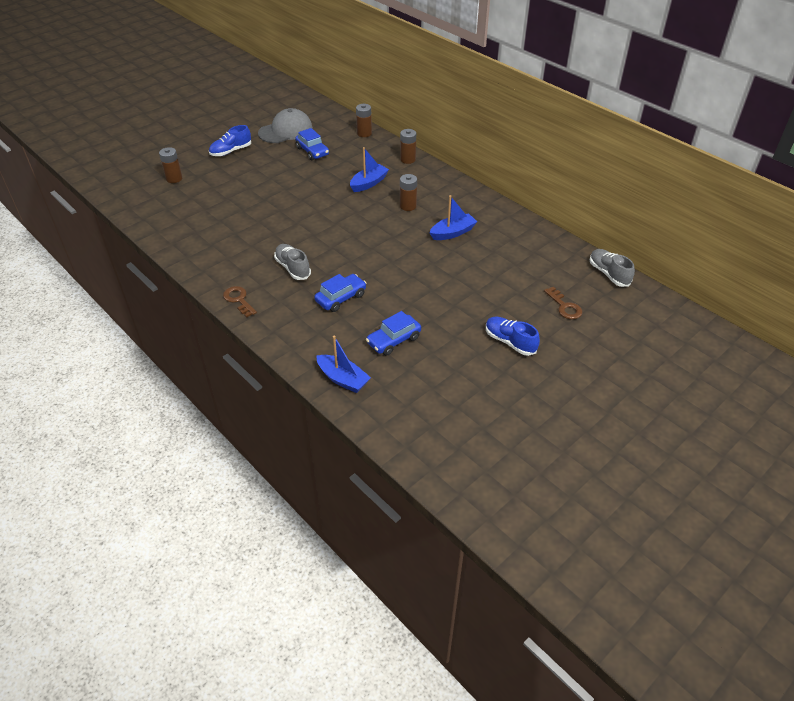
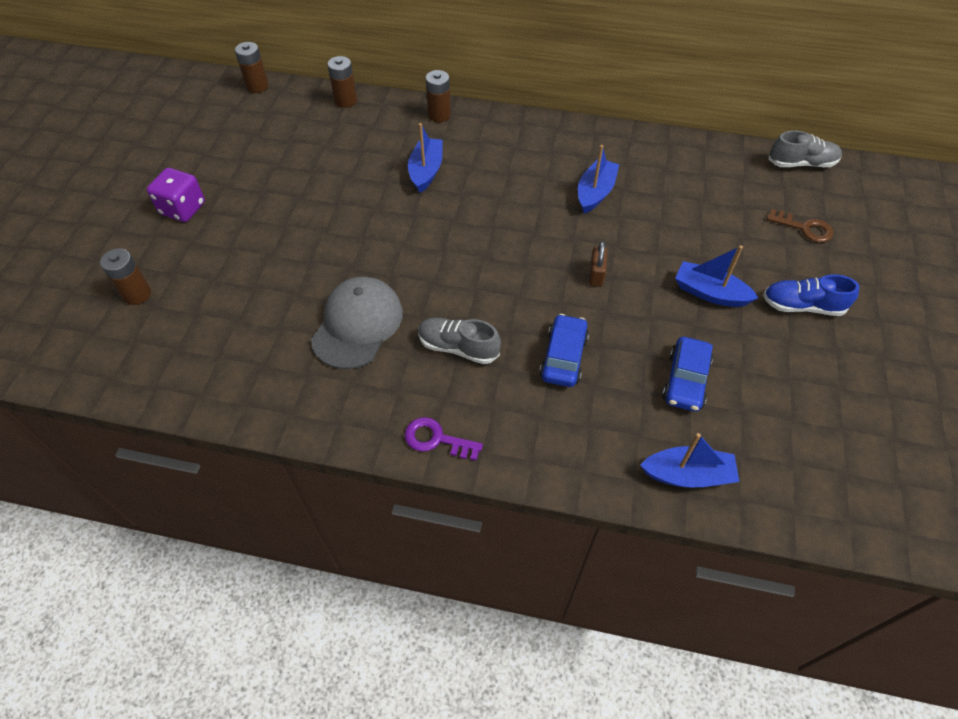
camera: 35 degrees left, 10 degrees up
(231, 151) = (183, 209): blue shoe -> purple dice
(238, 300) = (436, 439): brown key -> purple key
(286, 131) = (232, 141): grey cap -> grey cap (357, 324)
(312, 151) = (303, 157): blue car -> none
(404, 271) = (596, 274): none -> brown padlock
(408, 206) = (507, 181): brown battery -> brown battery (257, 86)
(460, 309) = (709, 293): none -> blue boat
(609, 274) = (801, 163): grey shoe -> grey shoe turned 150 degrees clockwise

